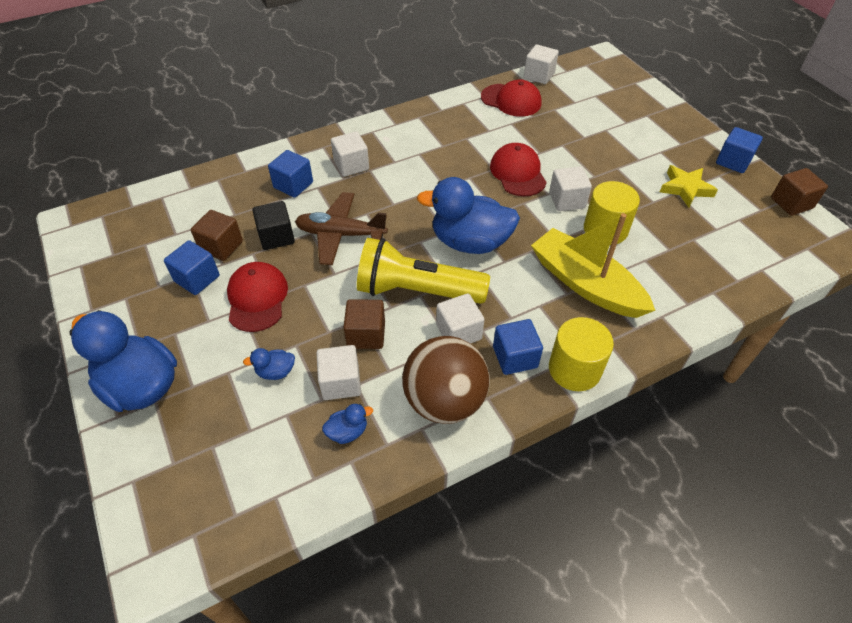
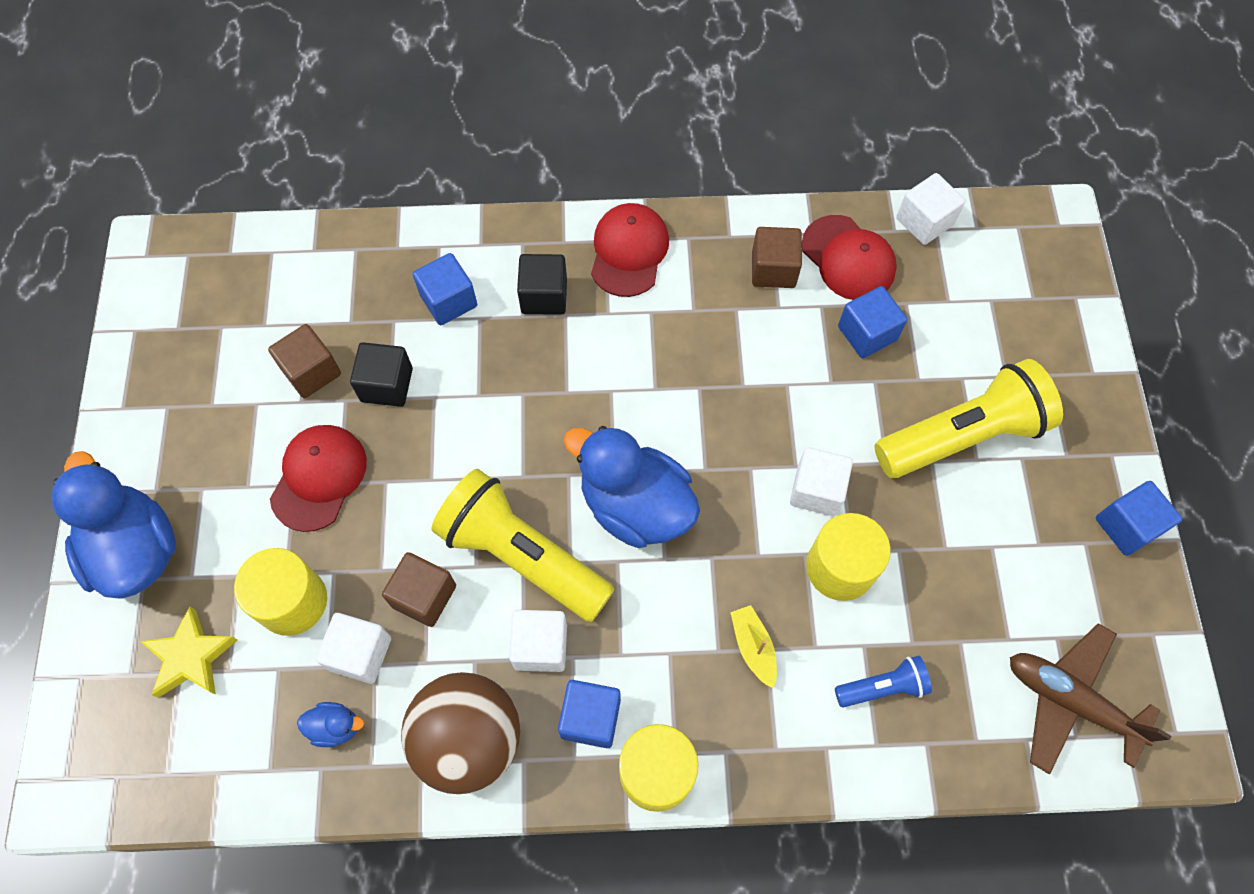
camera: 25 degrees right, 15 degrees up
(197, 278) = (261, 413): blue cube -> blue cube (867, 333)
(275, 372) = (292, 601): blue duck -> yellow cylinder
(340, 234) = (470, 417): brown plane -> brown plane (1070, 701)
(351, 165) = (544, 296): white cube -> black cube
(518, 173) = (774, 408): red cap -> red cap (629, 251)
(585, 284) = (753, 647): yellow boat -> yellow boat, size x0.42
(624, 152) = (962, 435): none -> yellow flashlight
(670, 275) = (882, 687): none -> blue flashlight
(685, 188) = (1012, 545): yellow star -> yellow star (190, 657)
(791, 203) = (1163, 645): brown cube -> brown cube (773, 269)

